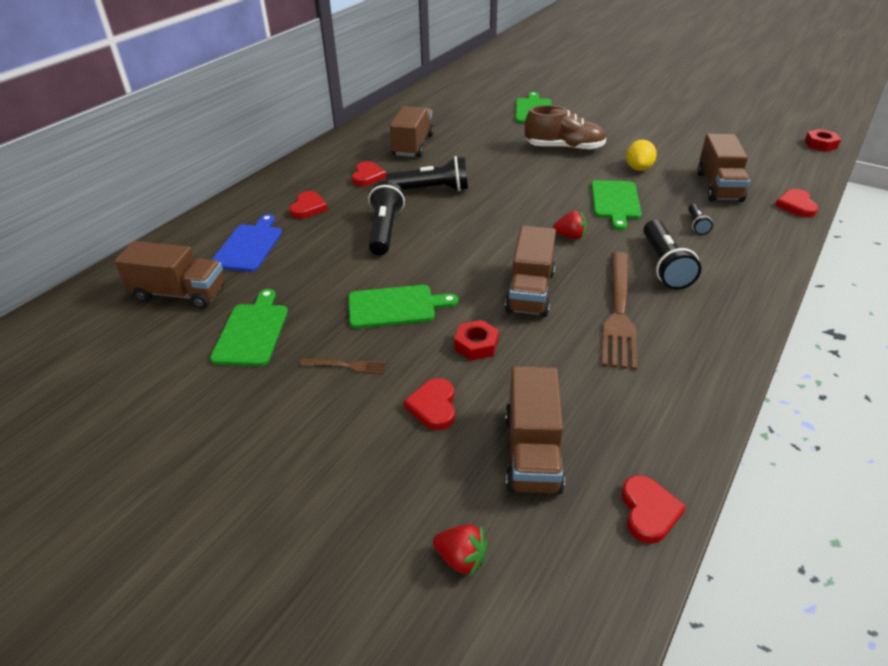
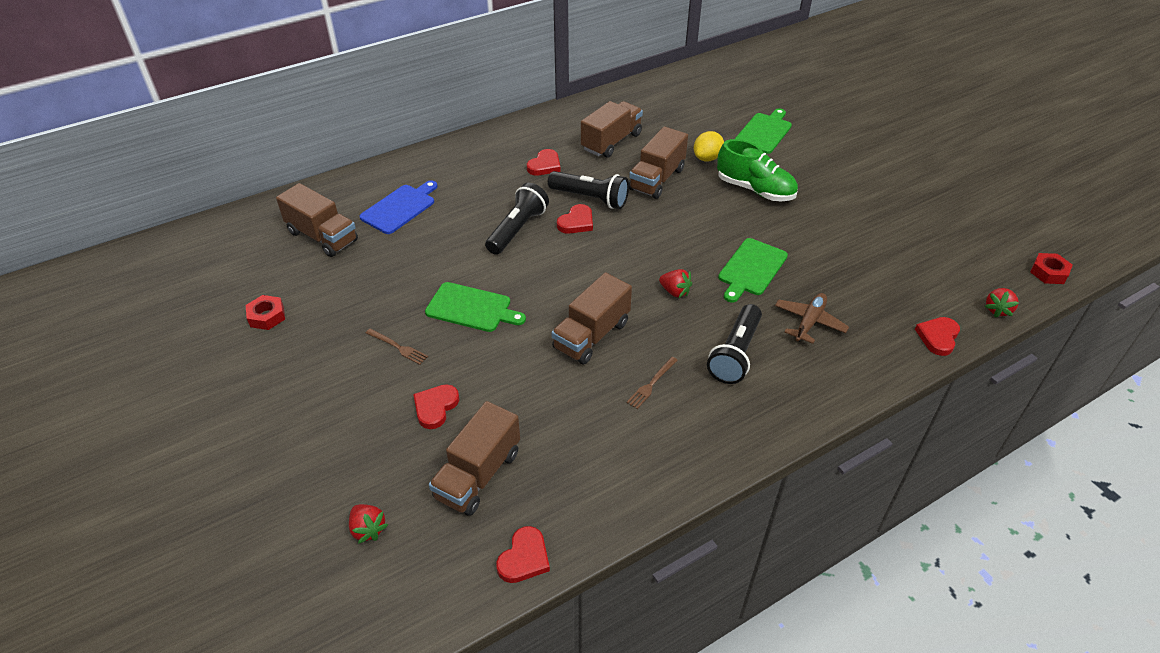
camera: 25 degrees right, 5 degrees up
(252, 331) = (352, 290): green cutting board -> none
(308, 208) = (471, 184): red heart -> red heart (576, 222)
(476, 345) = (508, 368): red nut -> red nut (267, 316)
(564, 148) = (755, 190): brown shoe -> green shoe
(619, 312) = (651, 384): brown fork -> brown fork, size x0.44
(638, 168) = (810, 238): yellow lemon -> yellow lemon (707, 158)
(696, 225) = (809, 322): black flashlight -> brown plane
(718, 187) = (875, 287): brown truck -> brown truck (657, 179)
(815, 176) = (997, 310): none -> red strawberry

